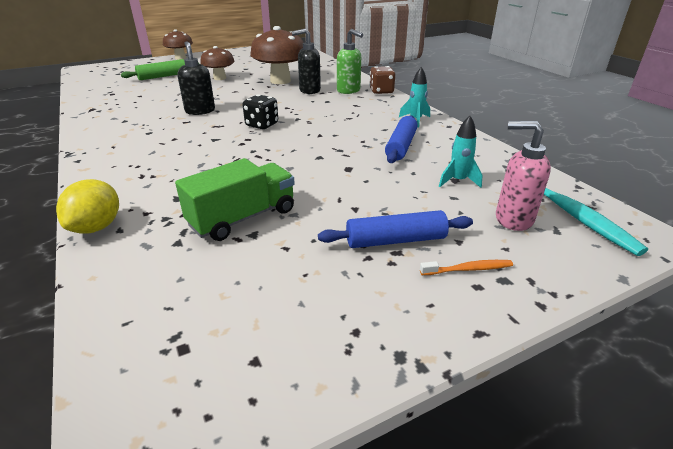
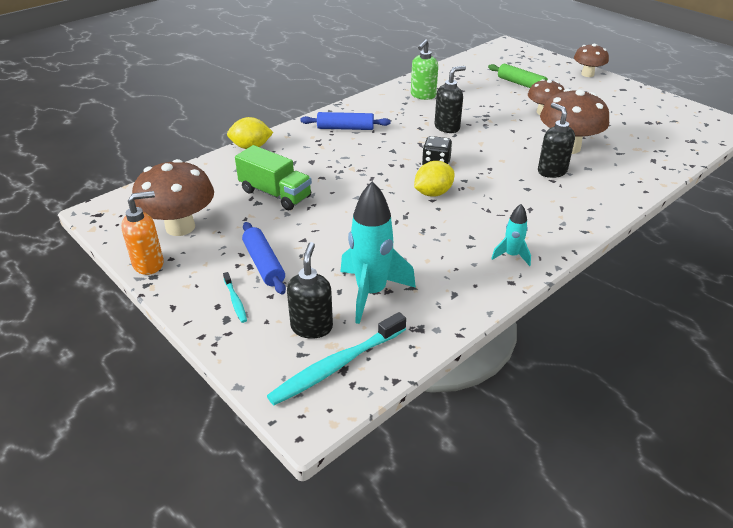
camera: 75 degrees right, 5 degrees up
(271, 316) = (180, 227): none -> brown mushroom
(309, 133) = (433, 193): none -> yellow lemon
(349, 91) = (574, 197): green soap dispenser -> green soap dispenser (423, 96)
(364, 361) = (149, 264): none -> orange soap dispenser
(381, 91) = (593, 221): brown dice -> none
(401, 146) = (432, 251): blue rolling pin -> blue rolling pin (345, 128)
(458, 181) = (371, 292): turquoise rocket -> turquoise rocket, size x1.95
(468, 269) = (235, 301): orange toothbrush -> turquoise toothbrush
(513, 219) = (312, 327): pink soap dispenser -> black soap dispenser

